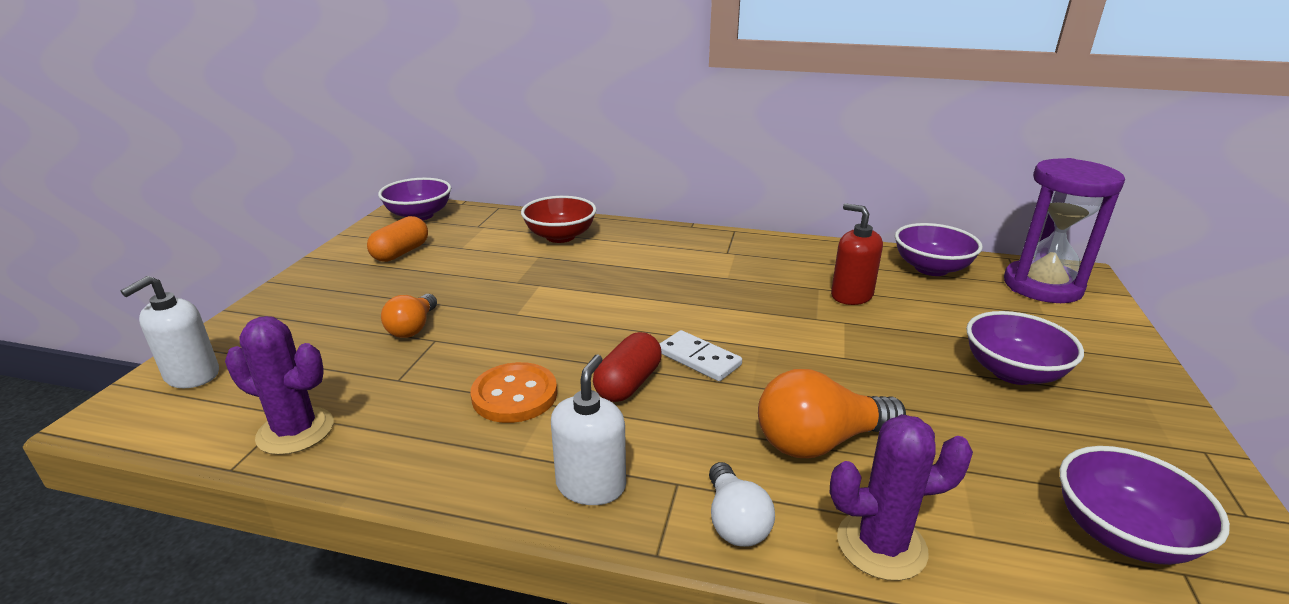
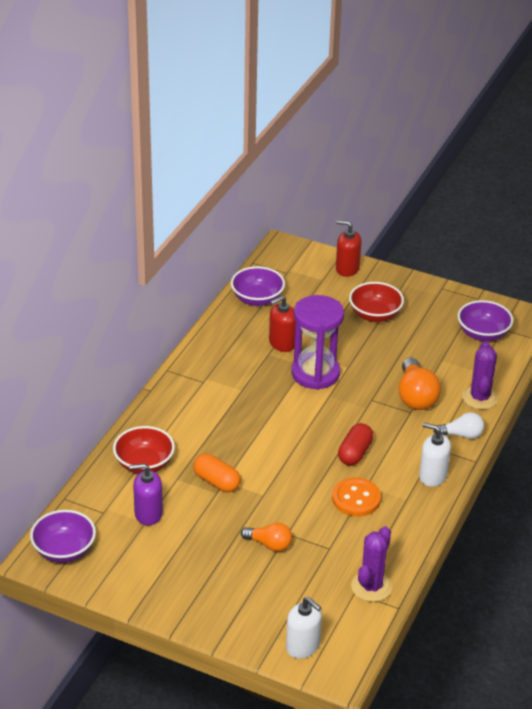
camera: 80 degrees left, 10 degrees up
(401, 253) = (144, 558): orange capsule -> orange capsule (216, 482)
(475, 247) = (148, 514): none -> purple soap dispenser
(628, 383) = (355, 453): red capsule -> red capsule turned 75 degrees clockwise
(698, 359) = (337, 422): white domino -> none
(1012, 372) = (375, 315): purple bowl -> red bowl
(1042, 286) = (293, 266): purple hourglass -> purple hourglass (315, 373)
(1103, 332) = (347, 269): none -> red soap dispenser

